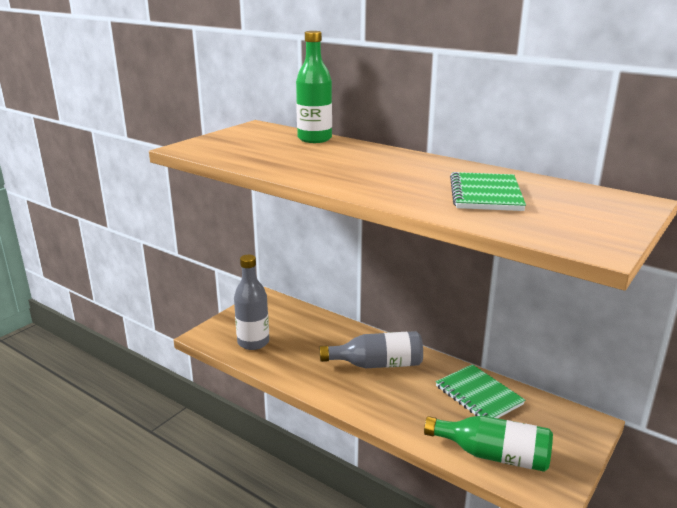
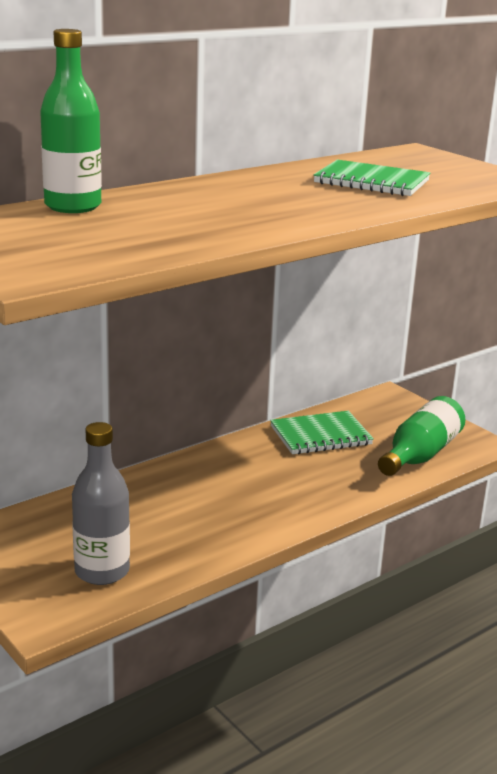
camera: 75 degrees left, 0 degrees up
(377, 364) = (225, 481): grey bottle -> none

